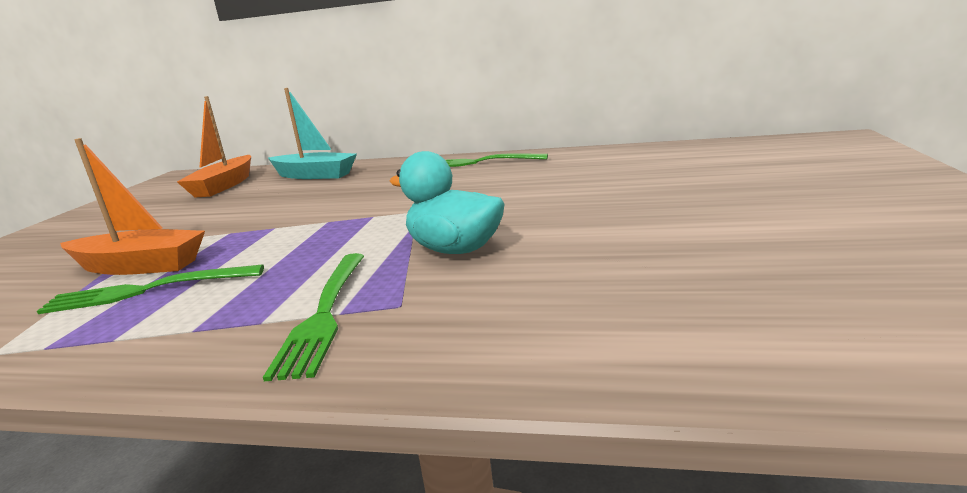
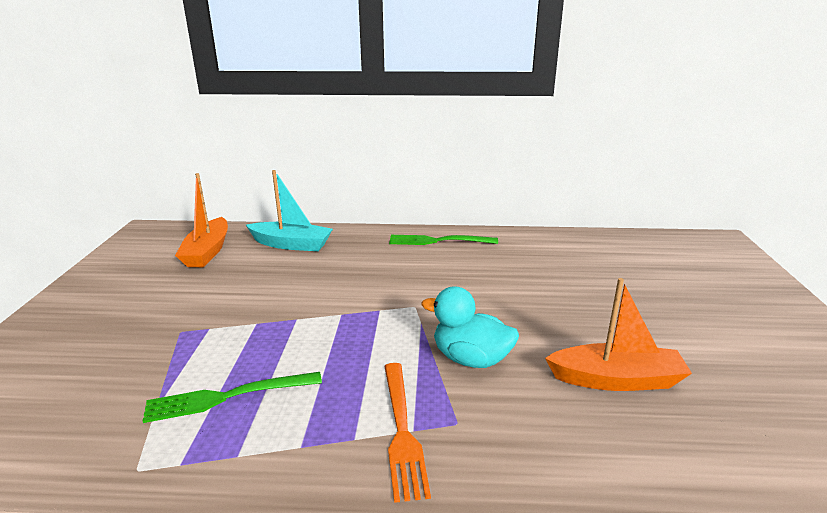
camera: 10 degrees left, 5 degrees up
(140, 266) = (198, 364): orange boat -> orange boat (616, 379)
(325, 314) = (402, 431): green fork -> orange fork

